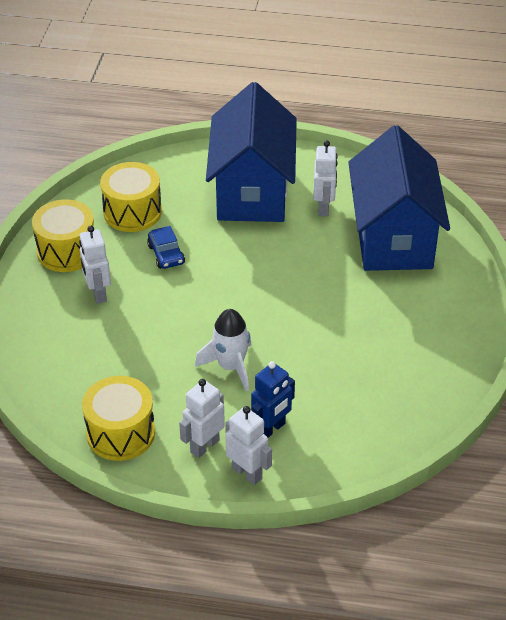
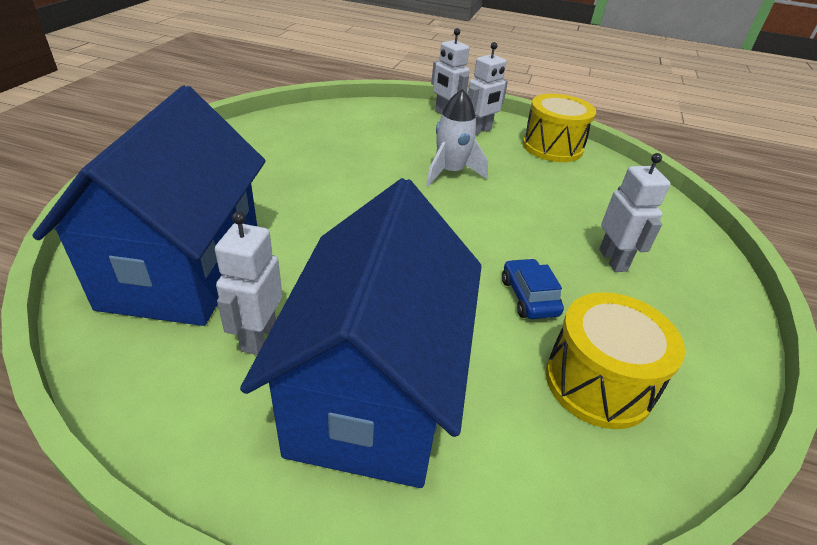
camera: 175 degrees left, 5 degrees down
(67, 251) = (683, 326): yellow drum -> none
(271, 429) = (421, 131): blue robot -> none

